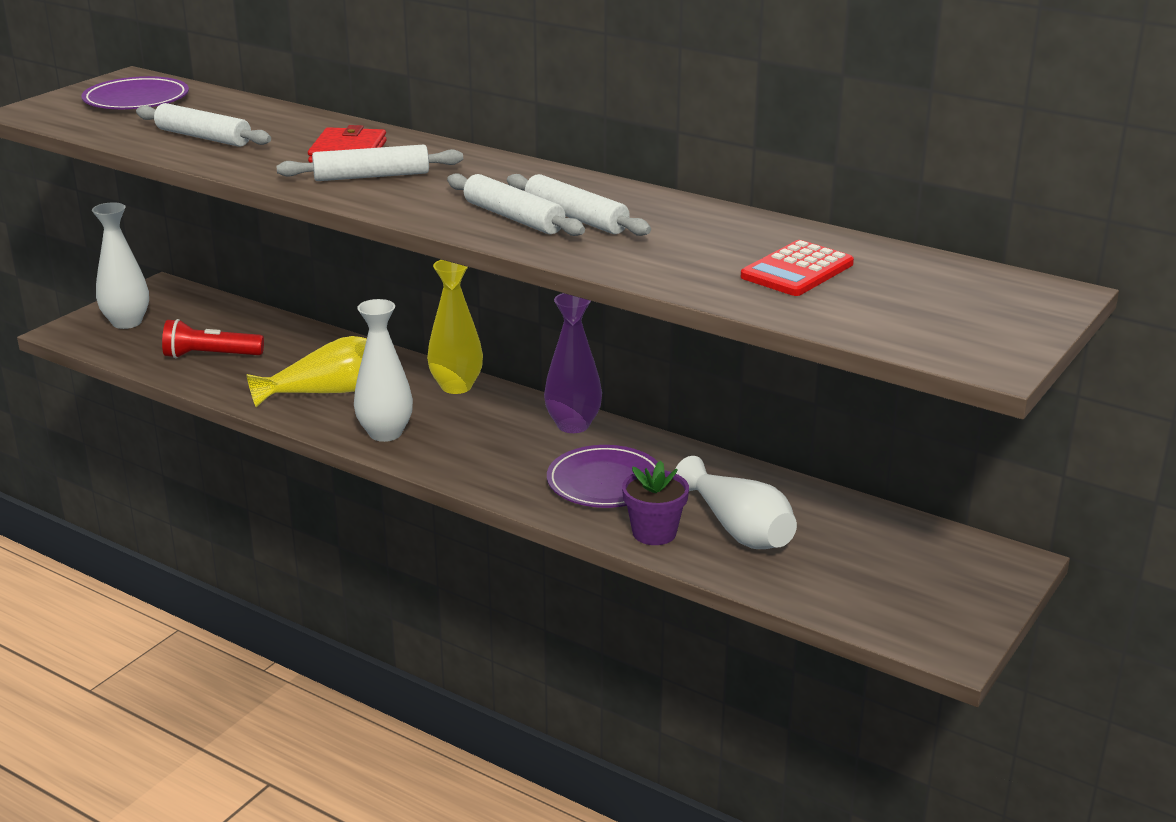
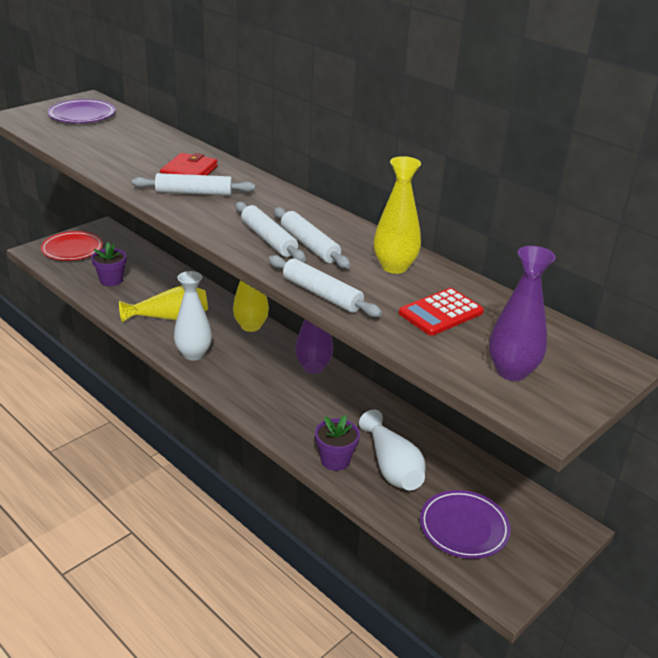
camera: 10 degrees right, 5 degrees up
(127, 322) = (72, 249): white vase -> red plate
(203, 137) = (106, 149): white rolling pin -> white rolling pin (322, 294)
(210, 355) = (111, 280): red flashlight -> purple flower pot
(605, 482) = (317, 415): purple plate -> purple plate (464, 527)
(707, 228) = (394, 267): none -> yellow vase
(921, 320) = (512, 371): none -> purple vase

